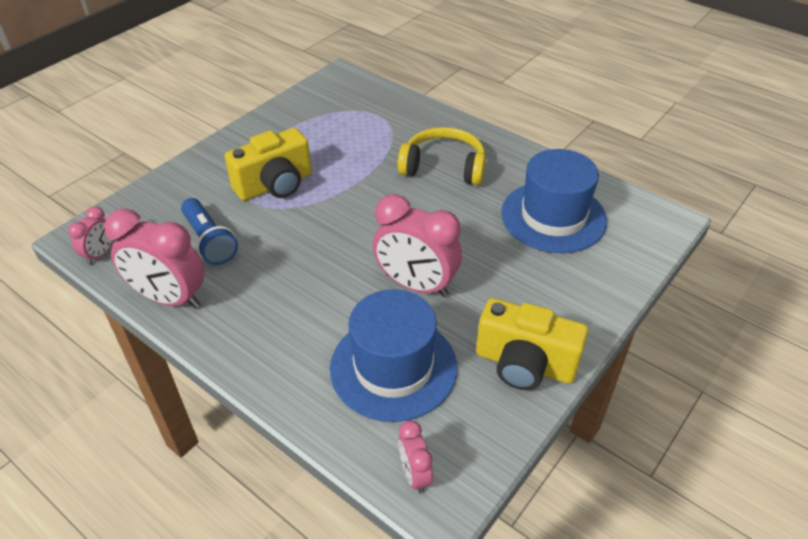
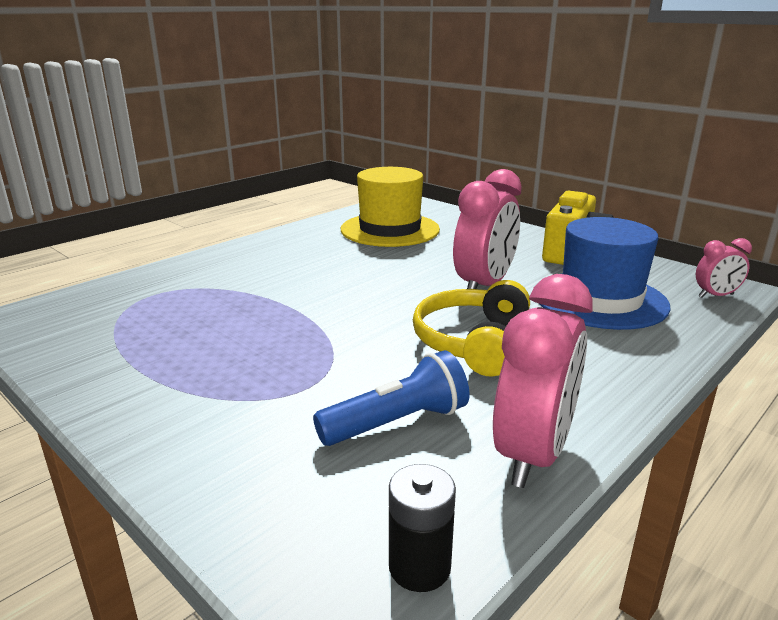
camera: 85 degrees left, 20 degrees down
(100, 254) = (419, 567): pink clock -> black battery
(275, 185) = (275, 367): yellow camera -> none
(443, 167) = (292, 265): yellow headphones -> yellow headphones (473, 342)
(553, 217) = (390, 230): blue hat -> yellow hat

